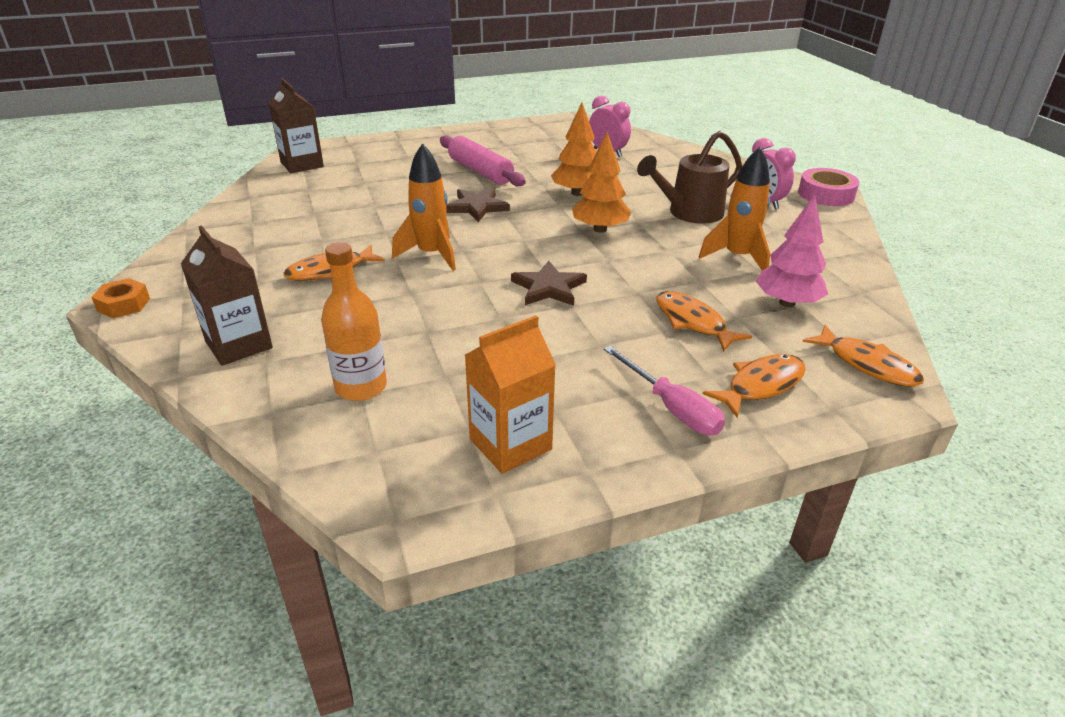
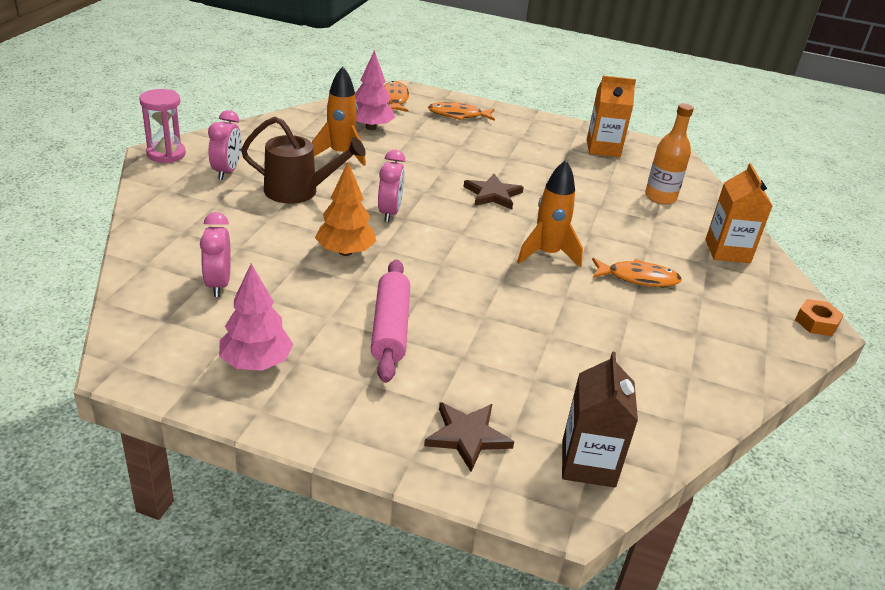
camera: 145 degrees left, 0 degrees up
(239, 345) = (727, 251): brown carton -> orange carton
(477, 207) = (455, 282): brown star -> brown star (467, 436)
(523, 138) = (256, 363): none -> pink tree
(600, 229) = (389, 213): orange tree -> pink clock
(671, 407) = (513, 127): pink screwdriver -> none
(693, 322) = (440, 144): orange fish -> none
(826, 194) = (166, 154): pink tape -> pink hourglass

